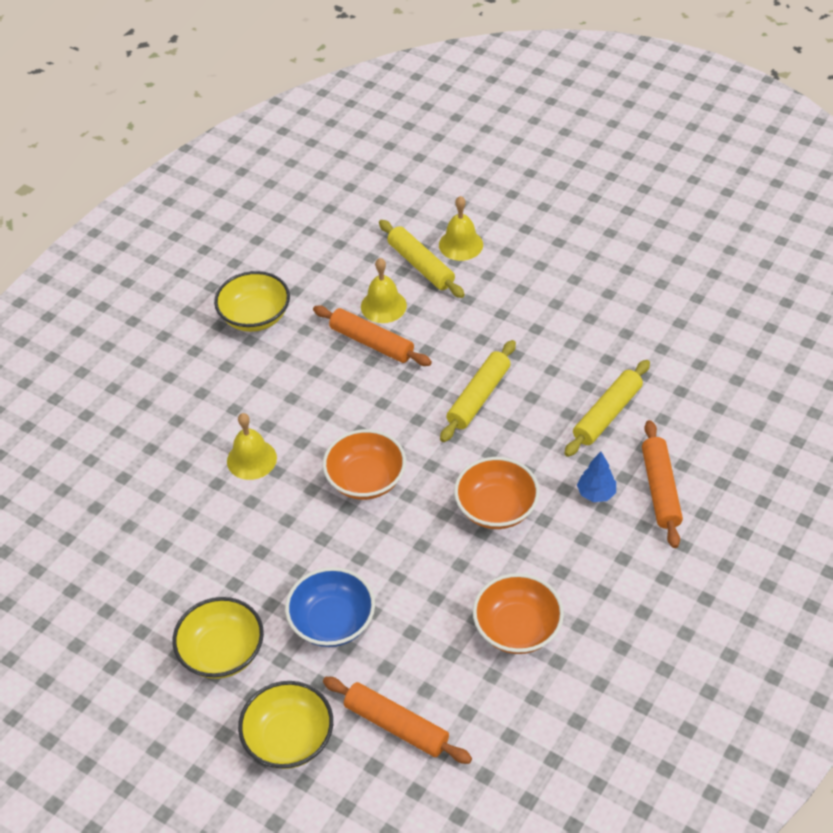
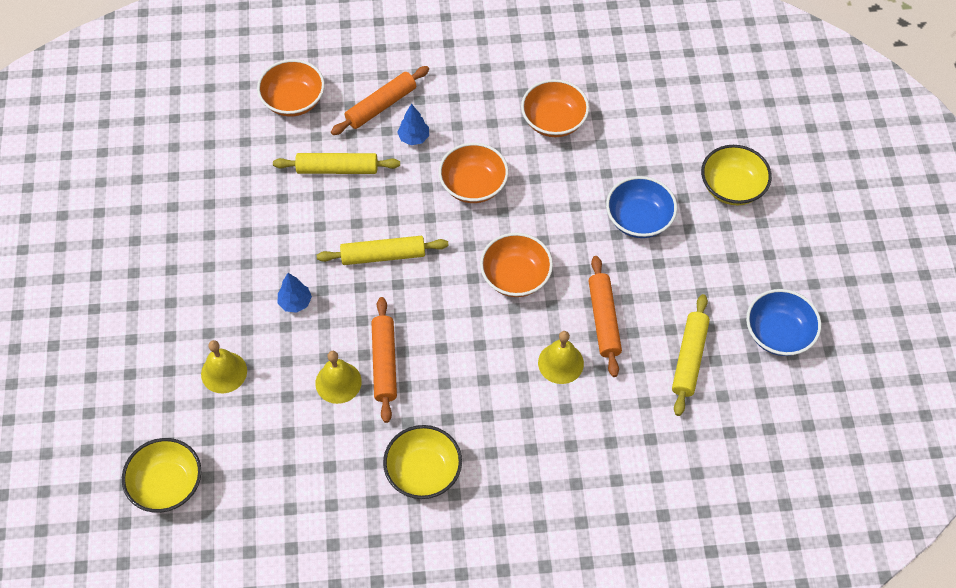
camera: 130 degrees left, 10 degrees up
(104, 649) = (778, 333): none -> blue bowl
(222, 652) = (715, 264): yellow bowl -> yellow bowl (167, 484)
(396, 725) = (672, 140): orange rolling pin -> orange rolling pin (603, 320)
(420, 265) = (271, 386): yellow rolling pin -> yellow rolling pin (689, 358)
(485, 315) = (295, 302): none -> blue tree
(723, 423) = (293, 101): none -> orange bowl

